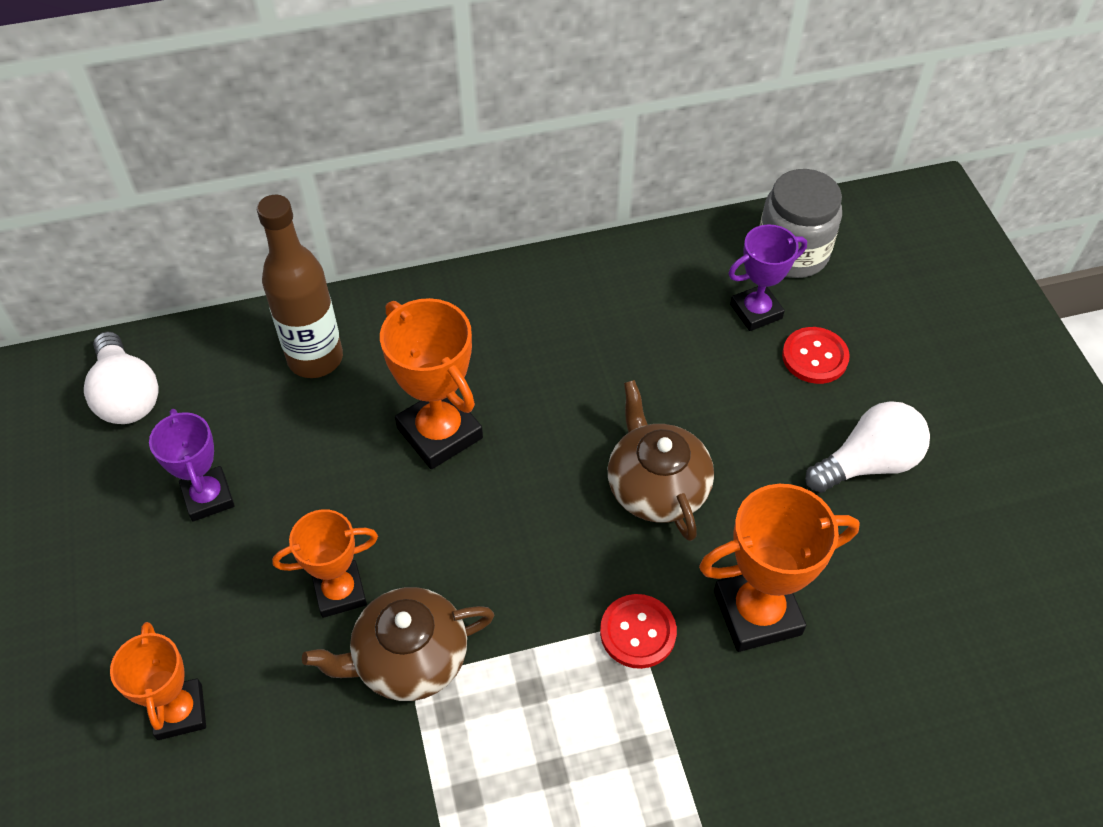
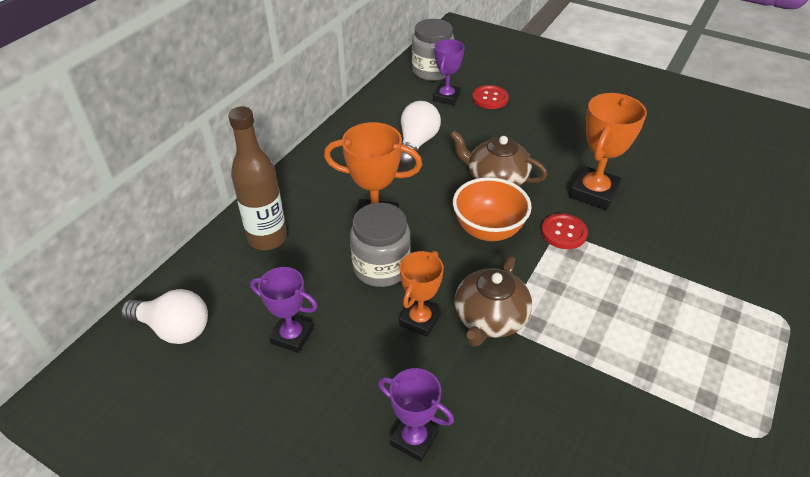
camera: 45 degrees left, 10 degrees down
(180, 712) = (414, 439): orange trophy -> purple trophy
(380, 493) = (381, 267): none -> grey jar
(552, 548) = (488, 230): none -> orange bowl
(868, 463) = (557, 119): white light bulb -> white light bulb (417, 143)

